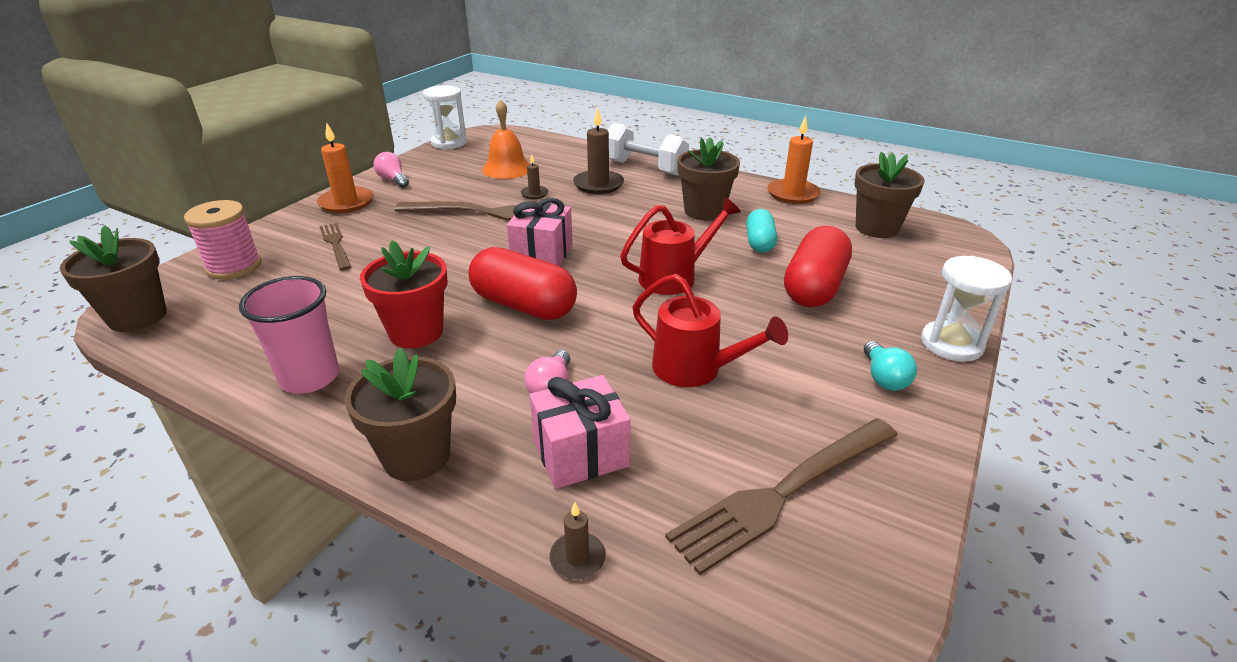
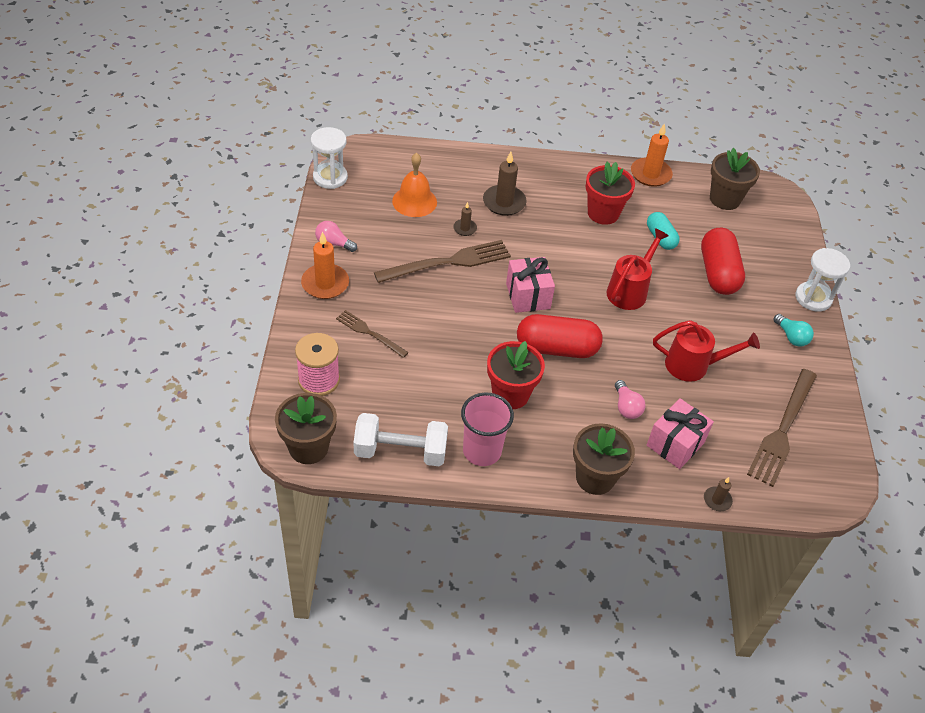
camera: 30 degrees left, 15 degrees up
(645, 167) = (523, 169): white dumbbell -> white dumbbell (400, 451)
(704, 211) = (603, 213): brown flower pot -> red flower pot

